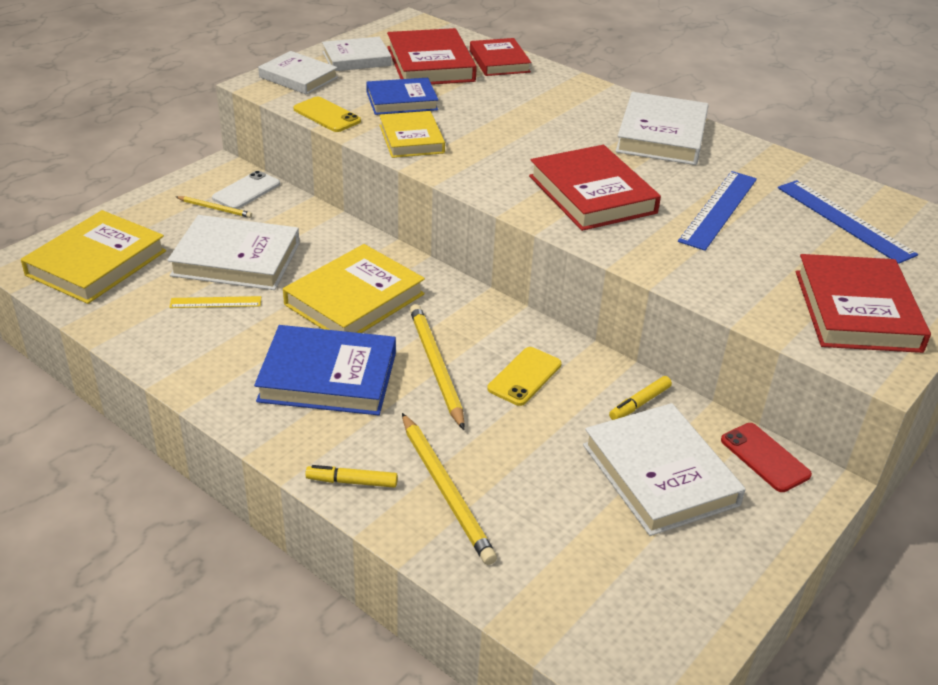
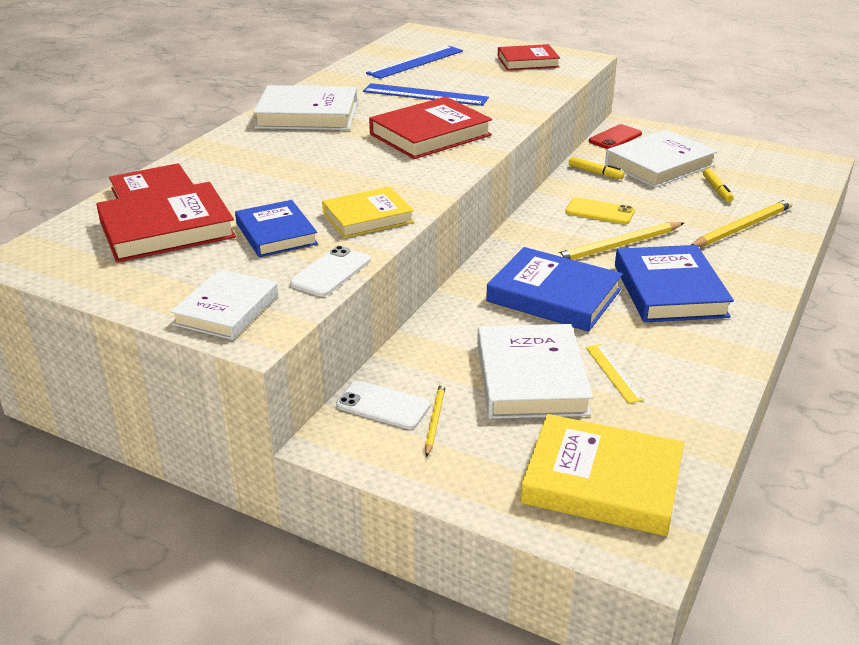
camera: 100 degrees left, 5 degrees down
(327, 115) = (331, 272): yellow phone -> white phone
(352, 482) = (770, 261): yellow marker -> yellow marker (717, 190)
(354, 299) = (553, 296): yellow book -> blue book
(356, 59) = (157, 278): white book -> none
(857, 311) = (528, 61): red book -> red book, size x0.66

